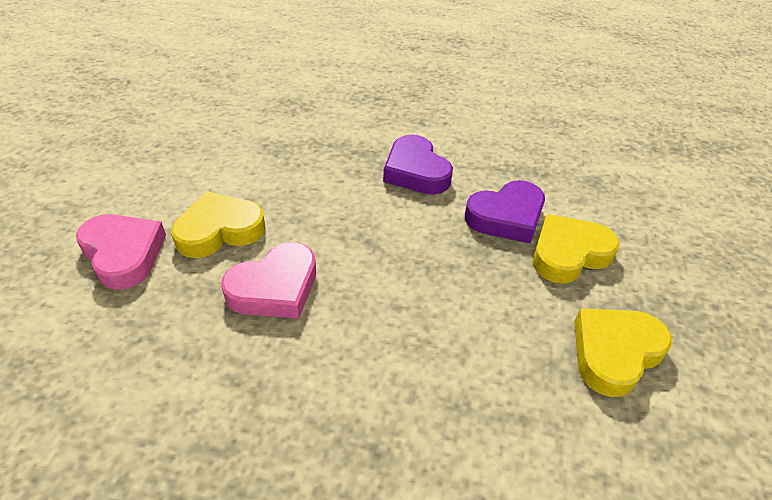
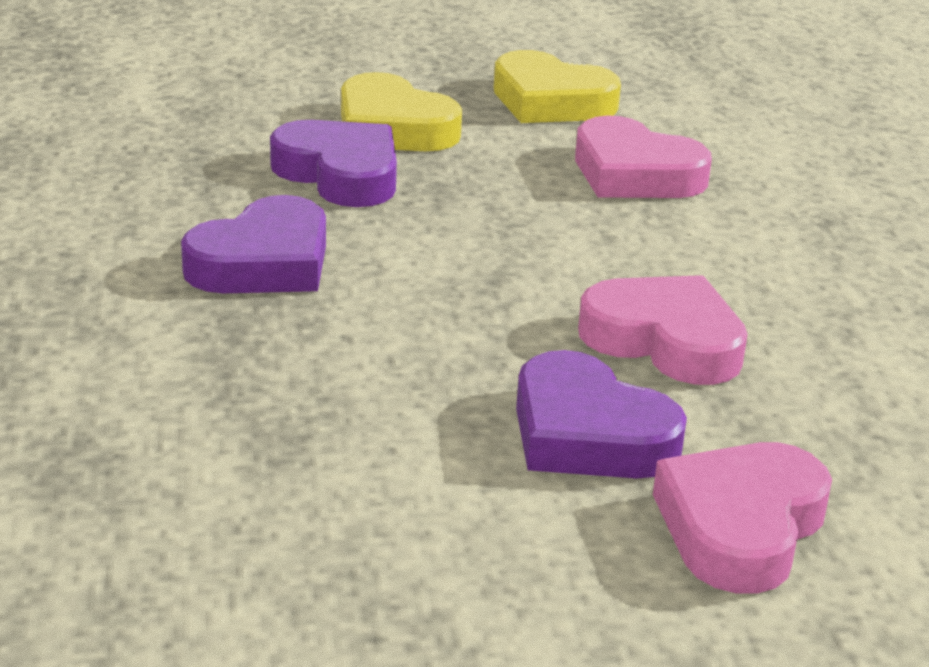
camera: 110 degrees left, 15 degrees down
(220, 230) = (588, 434): yellow heart -> purple heart
(481, 357) = (635, 173): none -> pink heart

